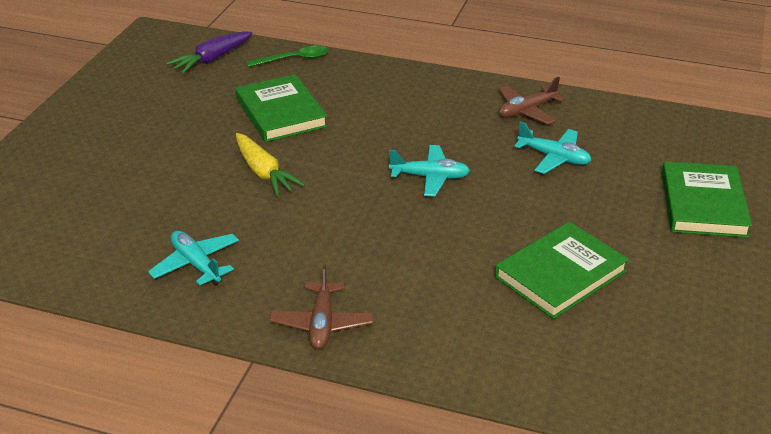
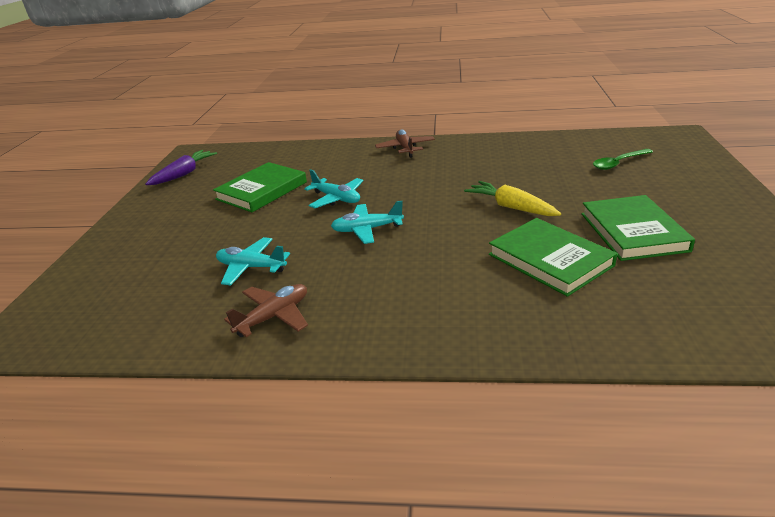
camera: 170 degrees right, 5 degrees down
(196, 264) = (502, 155): turquoise plane -> turquoise plane (336, 199)
(212, 59) = (717, 313): purple carrot -> purple carrot (184, 174)
(294, 59) = (610, 337): green spoon -> green spoon (618, 163)
(703, 204) = (128, 252): green book -> green book (633, 232)

